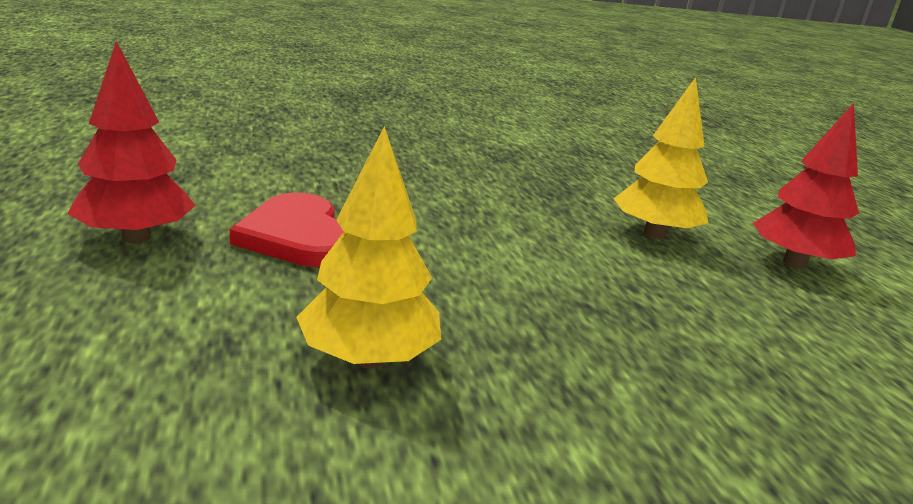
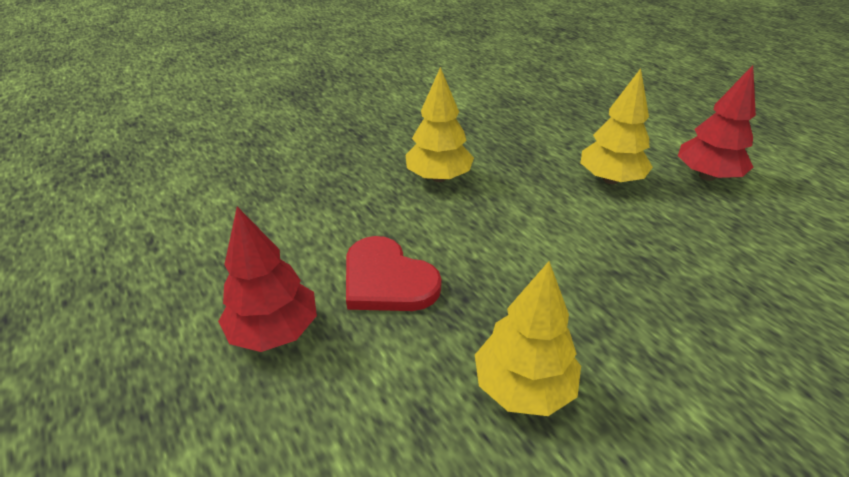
camera: 15 degrees left, 15 degrees up
(439, 182) = (439, 177): none -> yellow tree

